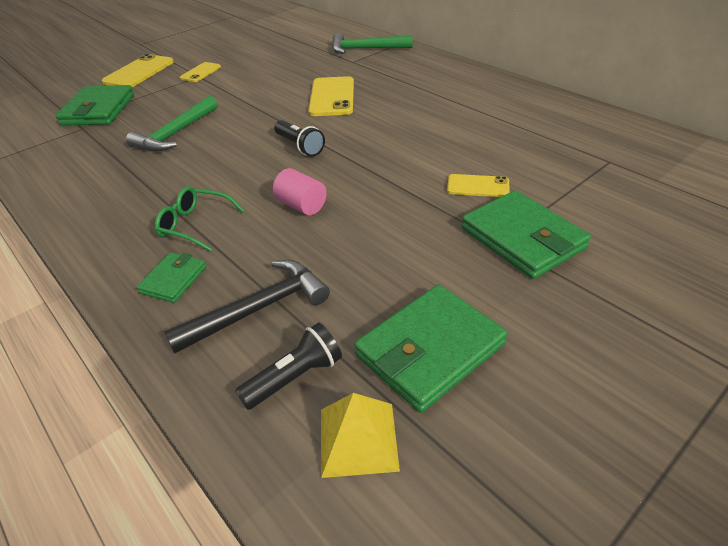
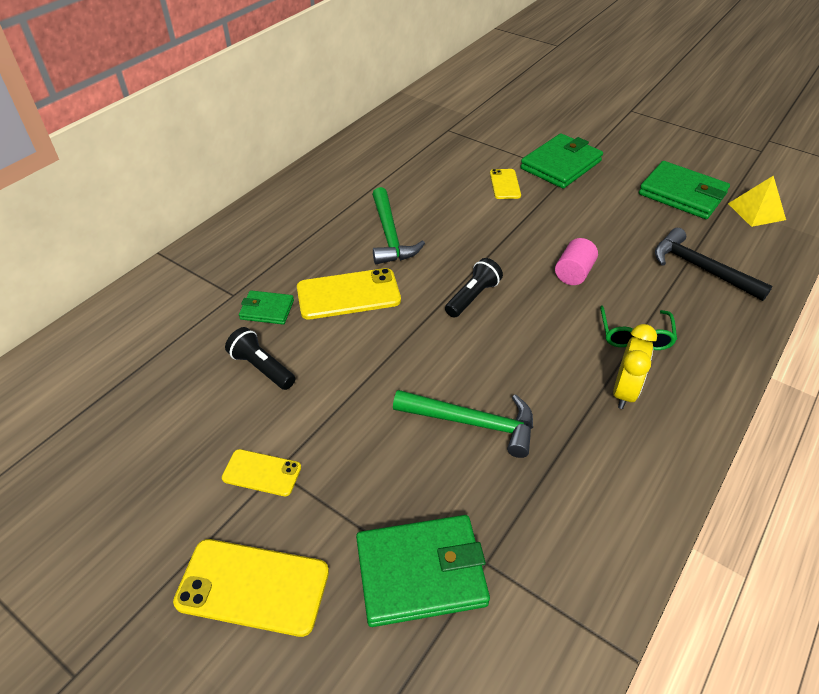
camera: 105 degrees left, 5 degrees up
(142, 203) = (624, 391): none -> yellow clock
(173, 280) = (705, 324): green wallet -> green wallet (267, 310)
(295, 377) = (739, 240): black flashlight -> black flashlight (262, 368)
(365, 49) = (189, 288): green hammer -> green hammer (390, 235)

